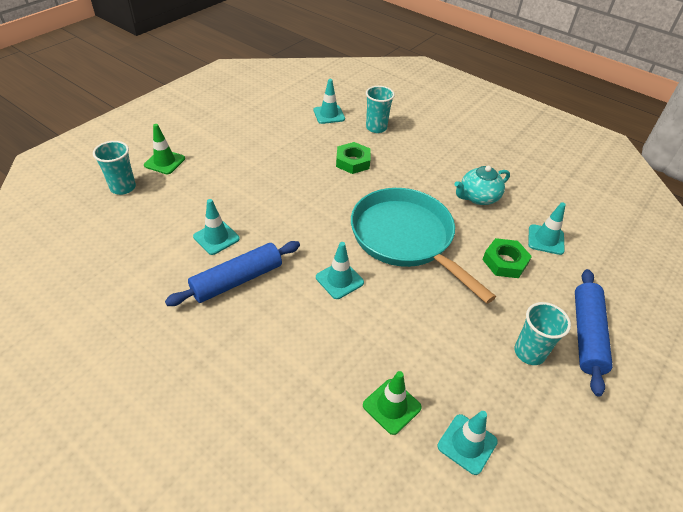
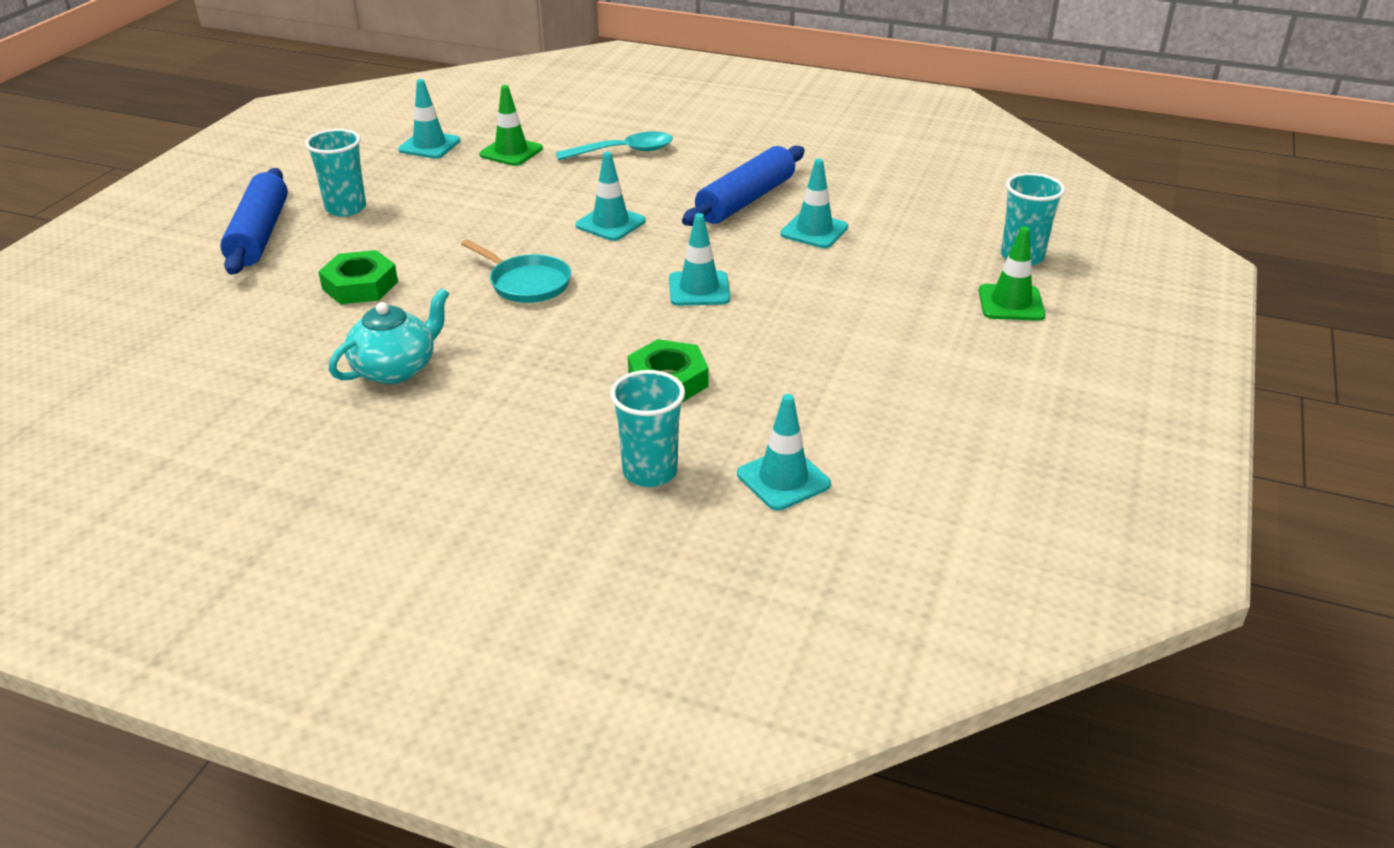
camera: 165 degrees right, 10 degrees down
(293, 376) = (624, 151): none -> turquoise spoon
(405, 238) = (527, 283): turquoise pan -> turquoise pan, size x0.46
(546, 239) = (277, 327): turquoise traffic cone -> turquoise traffic cone (699, 289)

